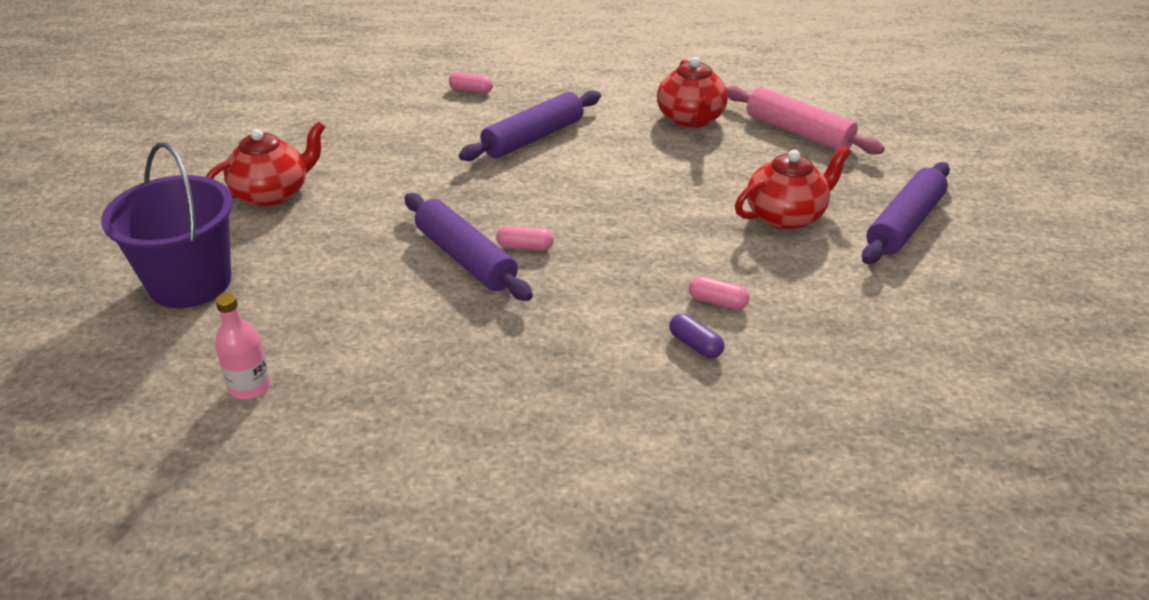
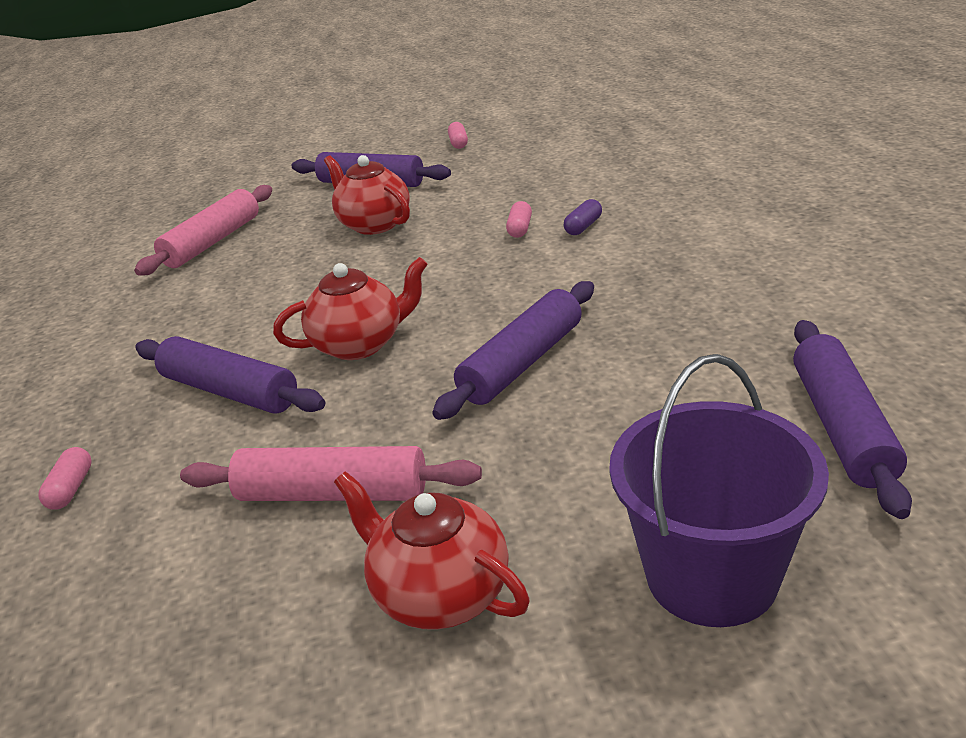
camera: 100 degrees left, 5 degrees down
(250, 387) = (841, 426): pink bottle -> purple rolling pin
(386, 168) = (332, 494): none -> pink rolling pin
(525, 247) = (482, 333): pink capsule -> pink capsule (458, 143)
(691, 120) = (183, 299): red teapot -> red teapot (360, 344)

